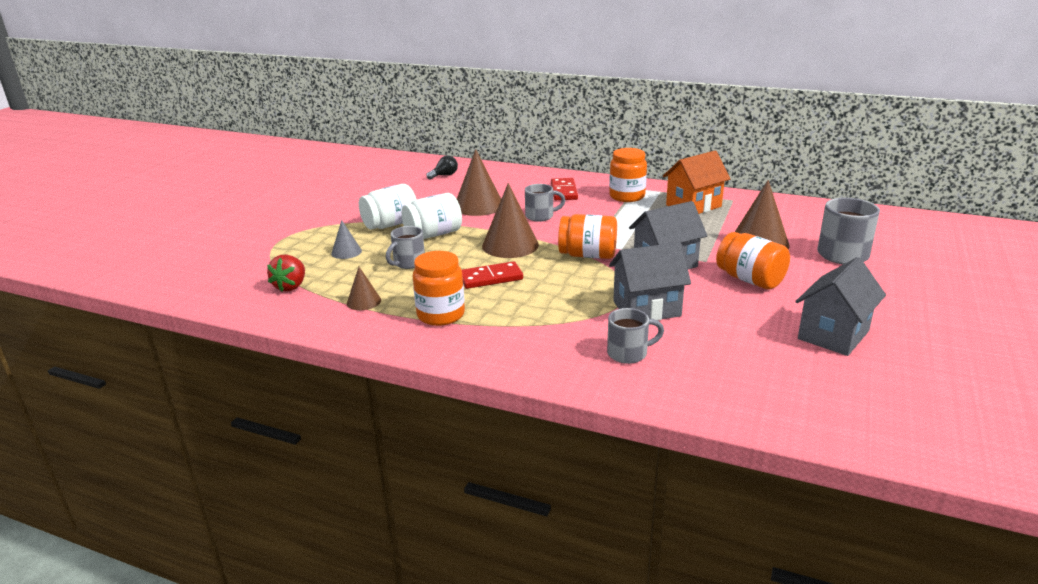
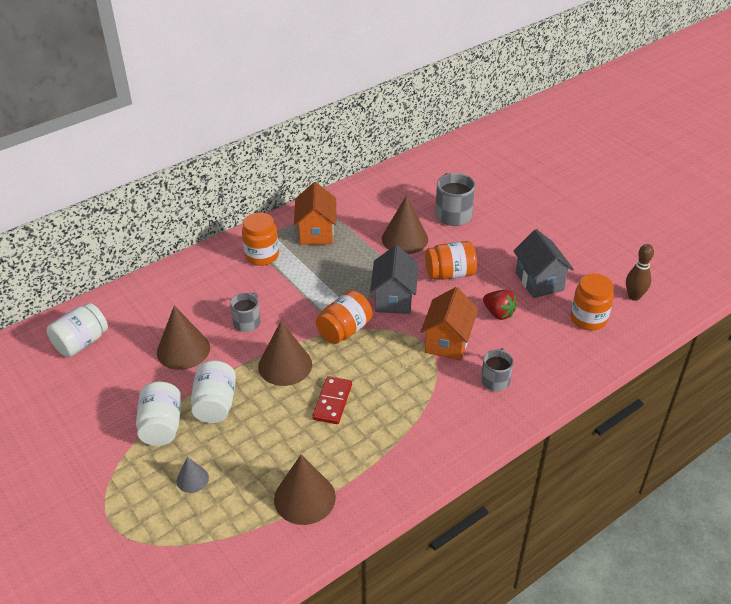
camera: 60 degrees left, 15 degrees up
(291, 286) = (230, 542): red strawberry -> red strawberry (498, 313)
(364, 301) = (304, 498): brown cone -> brown cone, size x1.89
(408, 263) = (258, 443): grey mug -> none
(441, 315) = (368, 456): orange jar -> orange jar (588, 319)
(444, 175) = (81, 342): black light bulb -> white jar
(564, 191) = (212, 284): red domino -> none
(646, 309) = (447, 342): grey house -> orange house
(935, 415) = (634, 296): none -> brown bowling pin

